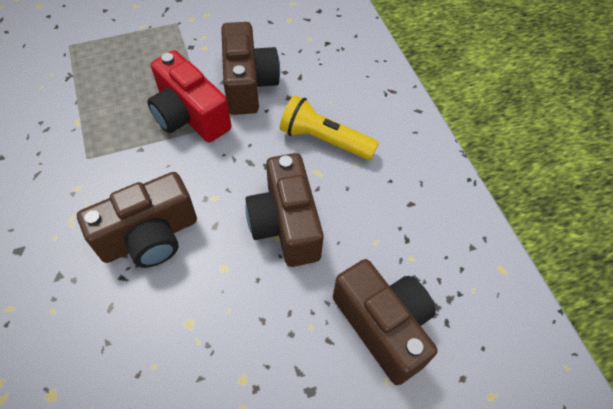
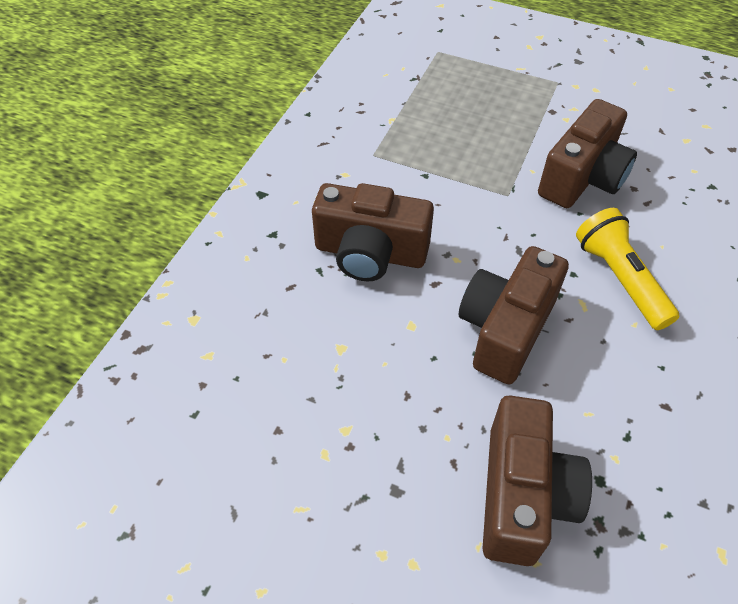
camera: 45 degrees right, 5 degrees down
(190, 116) = (496, 173): red camera -> none

